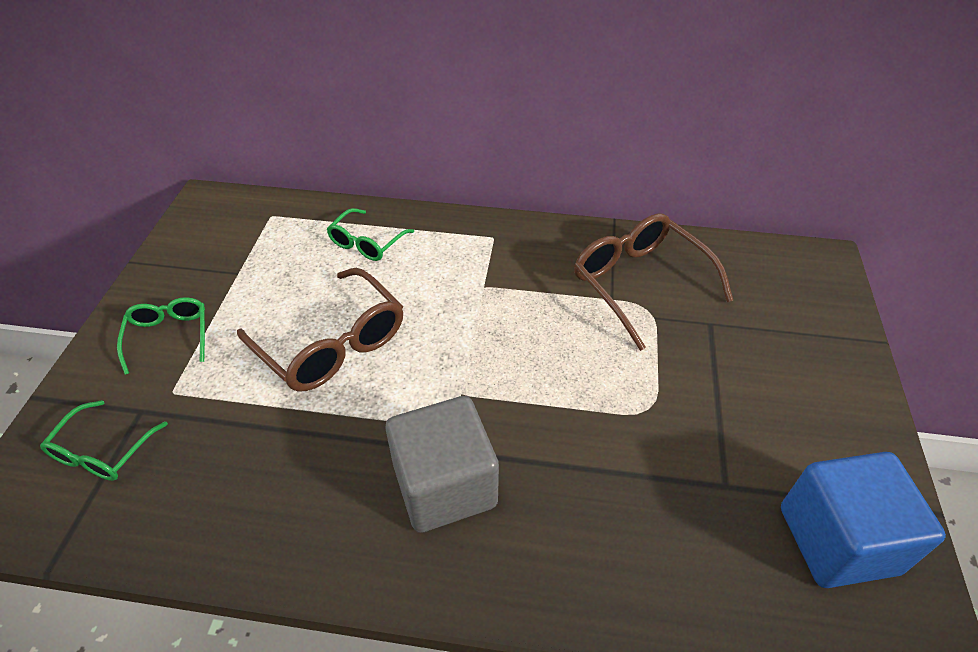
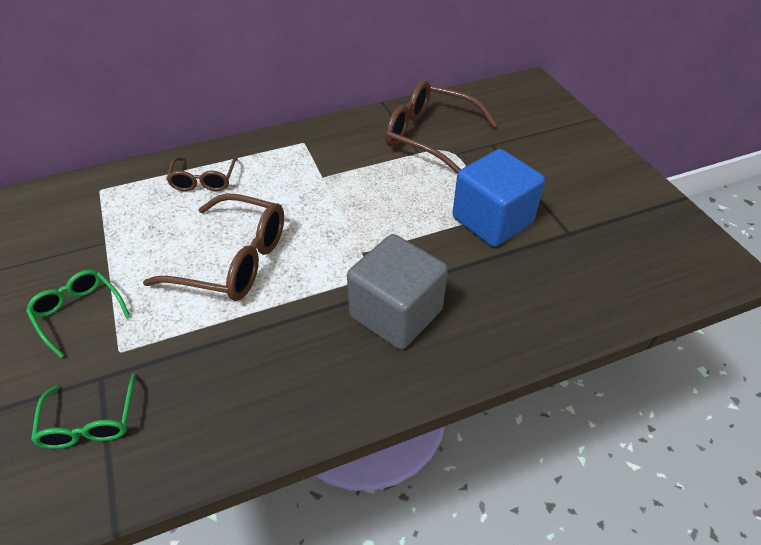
camera: 30 degrees left, 0 degrees up
(366, 243) = (204, 181): green glasses -> brown glasses
(837, 540) = (648, 234): blue cube -> blue cube (492, 220)

